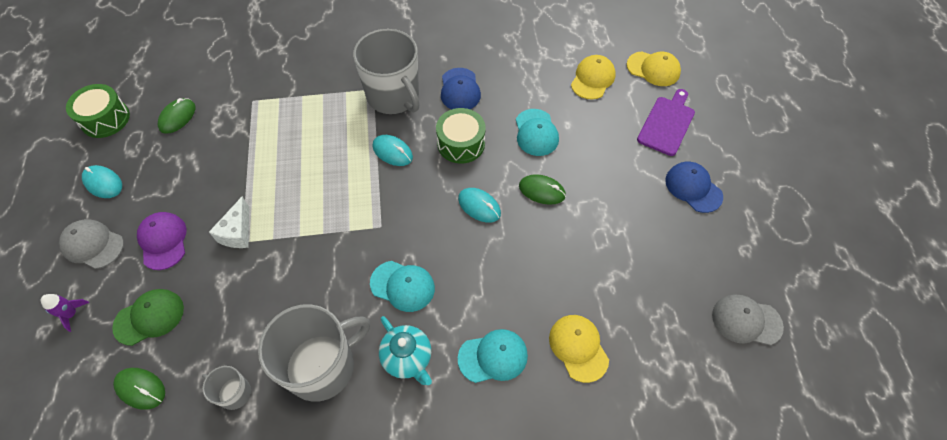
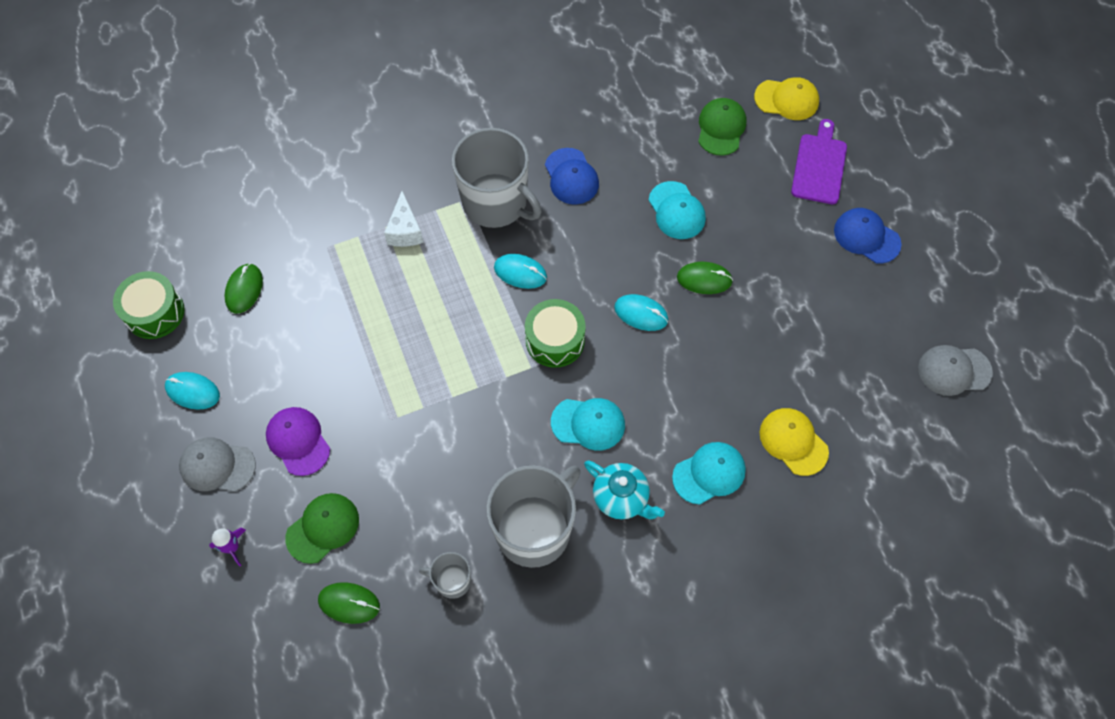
camera: 15 degrees left, 5 degrees up
(237, 232) = (380, 410): white cheese -> white cheese (405, 230)
(461, 143) = (595, 244): green drum -> green drum (555, 340)
(592, 79) = (721, 128): yellow cap -> green cap

